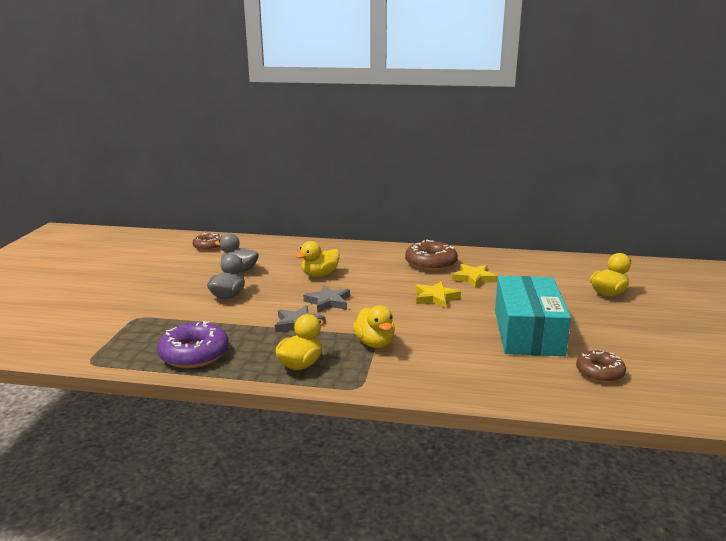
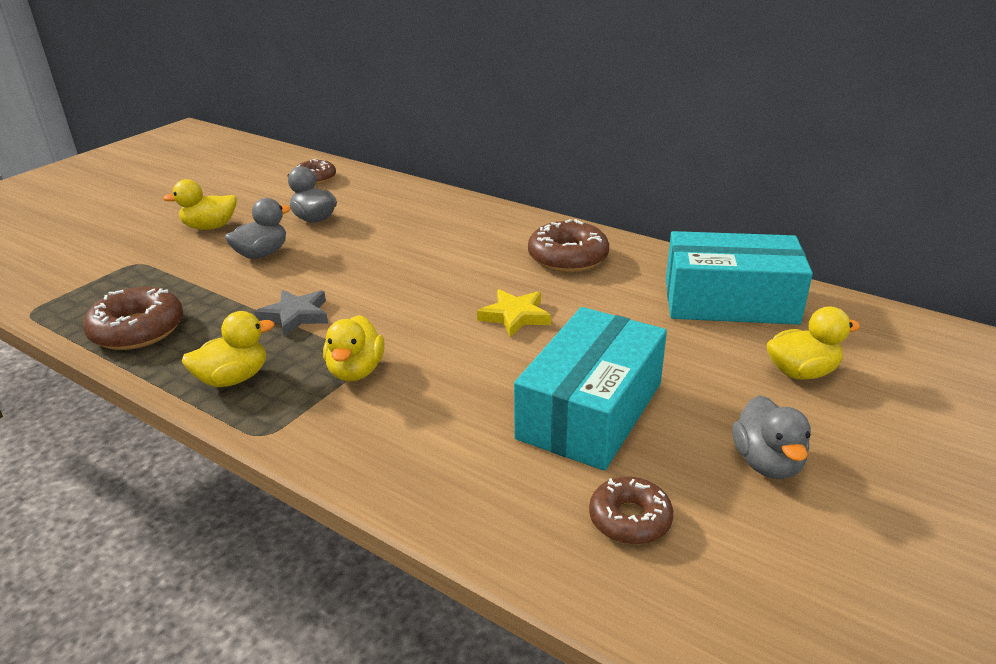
camera: 25 degrees right, 10 degrees up
(194, 354) = (138, 330): purple donut -> brown donut
(319, 274) = (400, 245): yellow duck -> yellow duck (210, 227)
(328, 302) = (367, 290): grey star -> none
(474, 278) = (605, 296): yellow star -> none
(541, 269) = (730, 301): none -> turquoise box
(634, 334) = (767, 463): none -> grey duck

